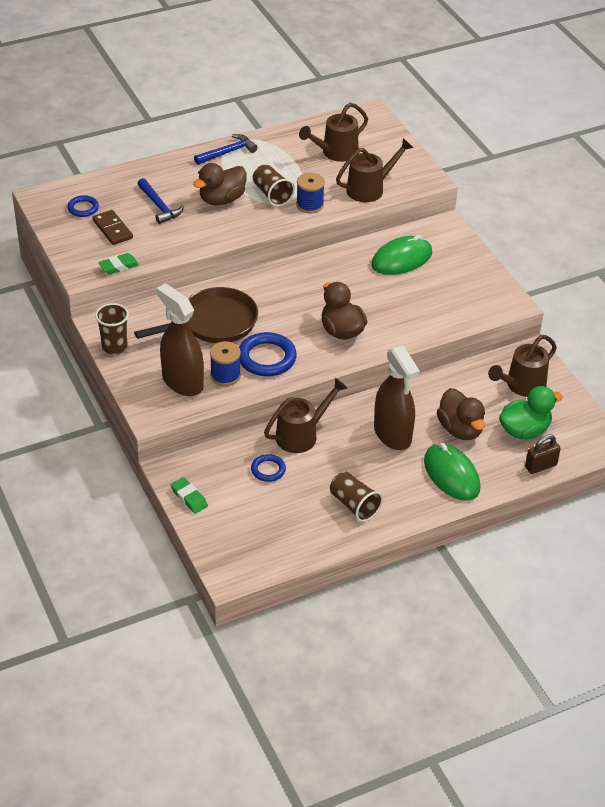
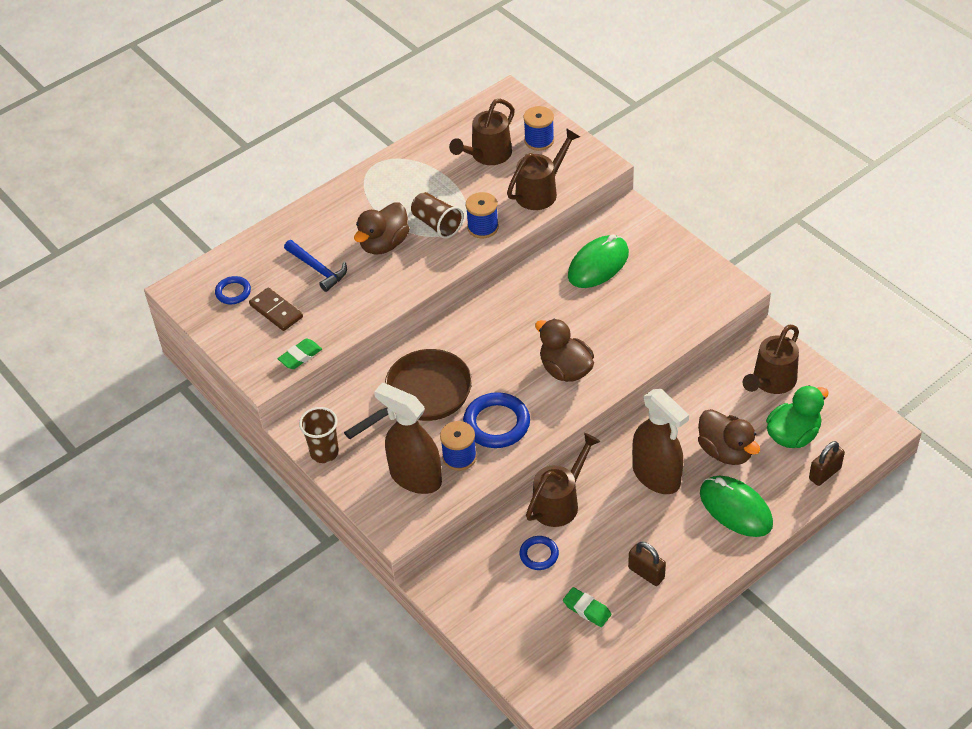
camera: 10 degrees left, 5 degrees up
(189, 498) = (465, 612): green eraser -> green eraser (587, 609)
(227, 152) = (369, 183): blue hammer -> none
(354, 505) = (646, 573): brown cup -> brown padlock
(384, 151) = (539, 140): none -> blue spool

